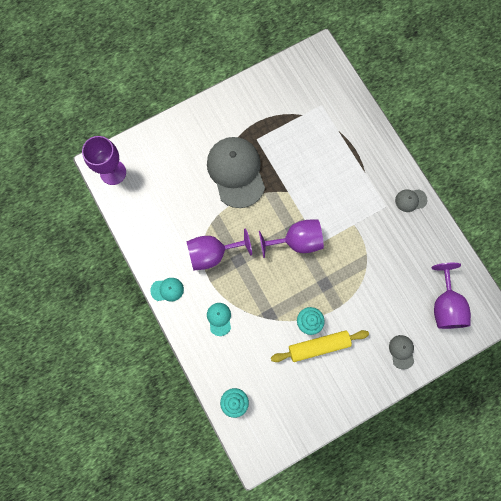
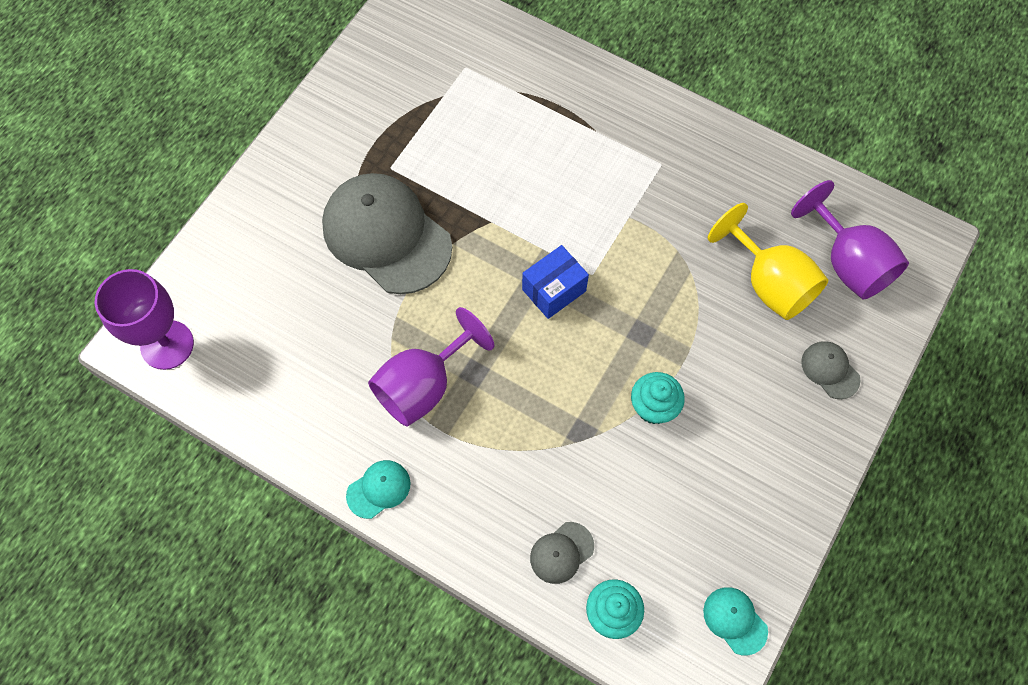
camera: 30 degrees left, 10 degrees down
(219, 319) = (500, 487): turquoise cap -> turquoise cap (735, 620)
(297, 241) = (554, 290): purple goblet -> blue box
(319, 346) = (694, 437): yellow rolling pin -> none
(400, 294) = (769, 283): none -> yellow goblet
(410, 200) = (693, 136): grey cap -> grey cap (561, 552)

